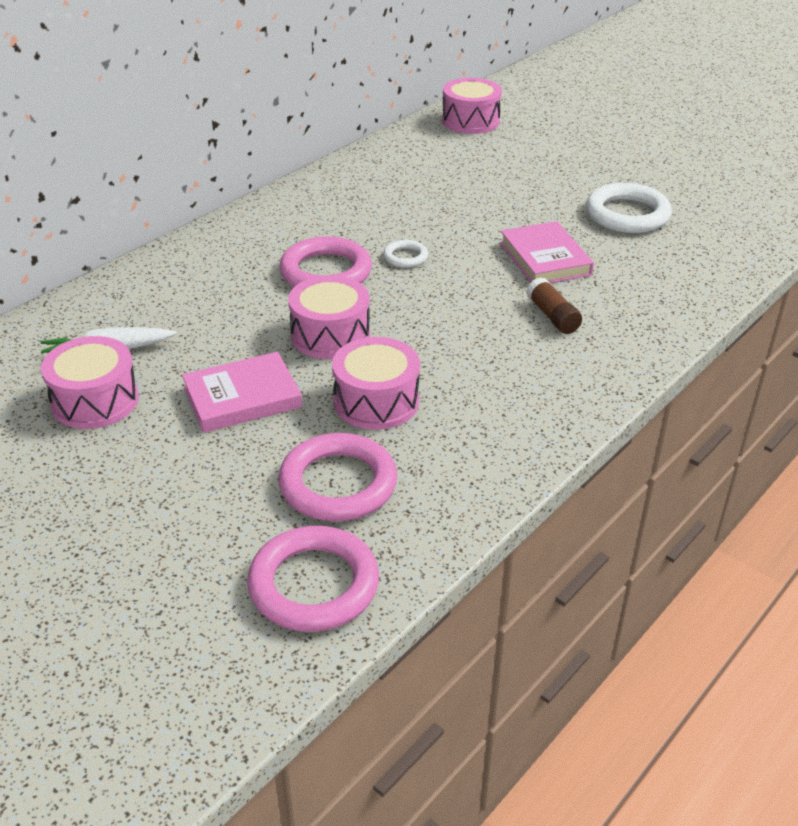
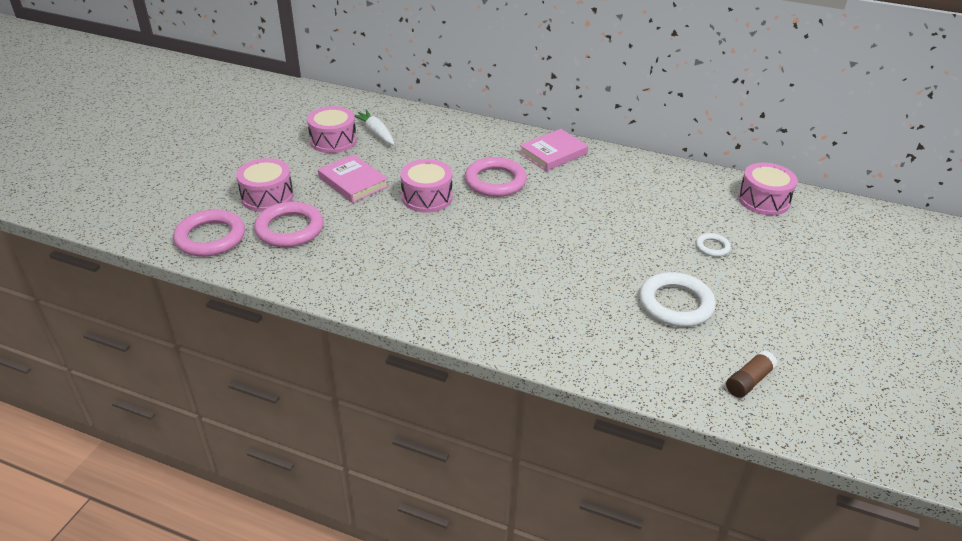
camera: 70 degrees right, 0 degrees up
(376, 401) = (368, 227): pink drum -> pink drum (267, 197)
(405, 257) = (534, 208): white ring -> white ring (712, 247)
(545, 259) = (574, 269): pink book -> pink book (553, 153)
(552, 316) = (498, 283): brown glue stick -> brown glue stick (748, 381)

